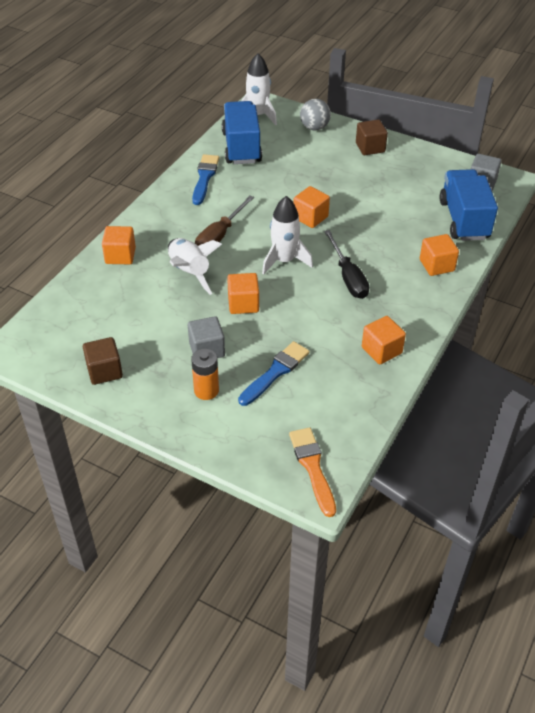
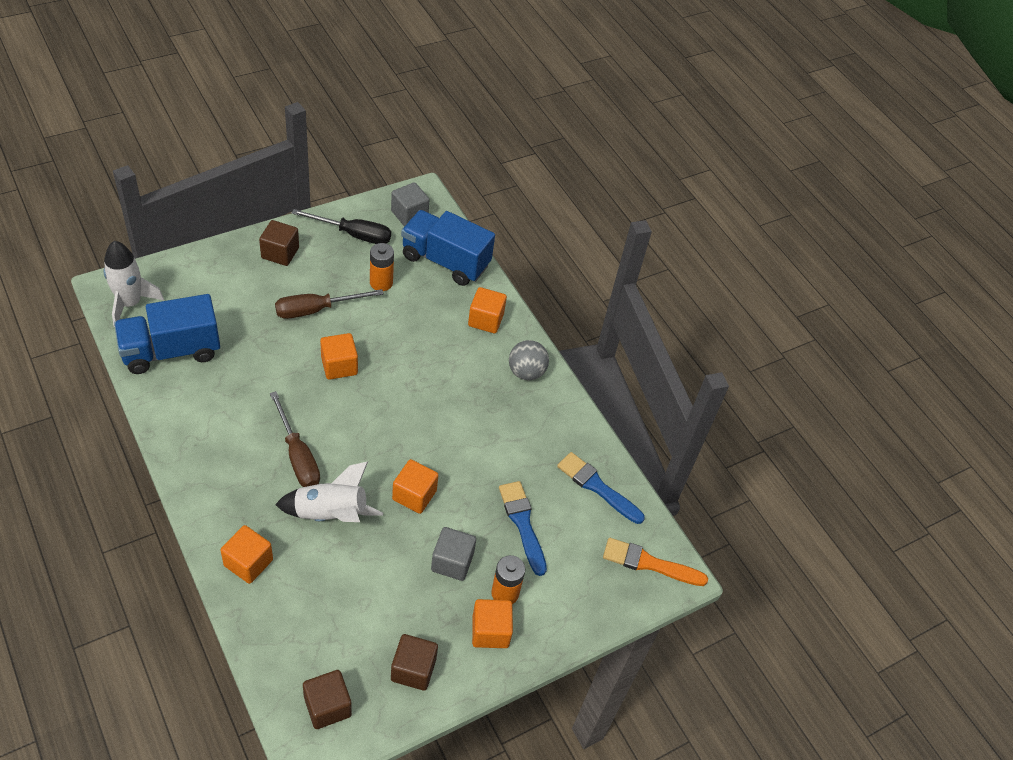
camera: 65 degrees left, 5 degrees up
(46, 343) = (327, 706): none -> brown cube
(204, 177) = (190, 413): blue brush -> blue brush (597, 487)
(241, 147) = (171, 351): blue truck -> blue truck turned 45 degrees counterclockwise
(284, 261) = (382, 425): white rocket -> none
(314, 127) = (202, 272): grey ball -> grey ball (526, 372)
(344, 185) = (316, 310): none -> brown screwdriver
(348, 277) = (447, 392): black screwdriver -> black screwdriver (353, 234)
(381, 350) = (555, 428): orange cube -> orange cube (490, 631)
(403, 200) = (381, 283): none -> orange battery

